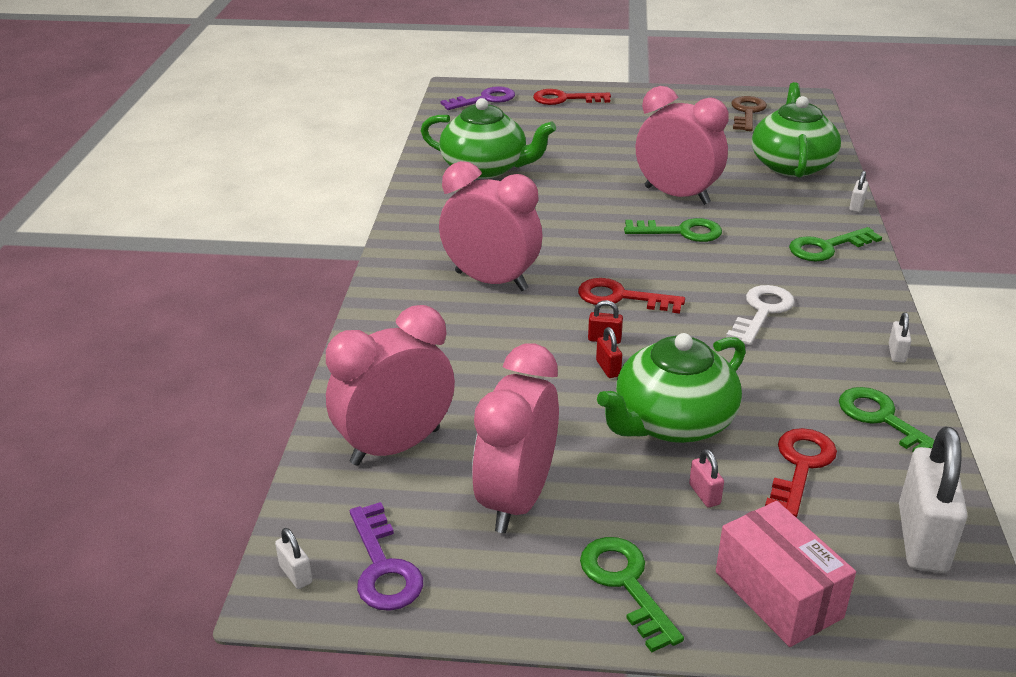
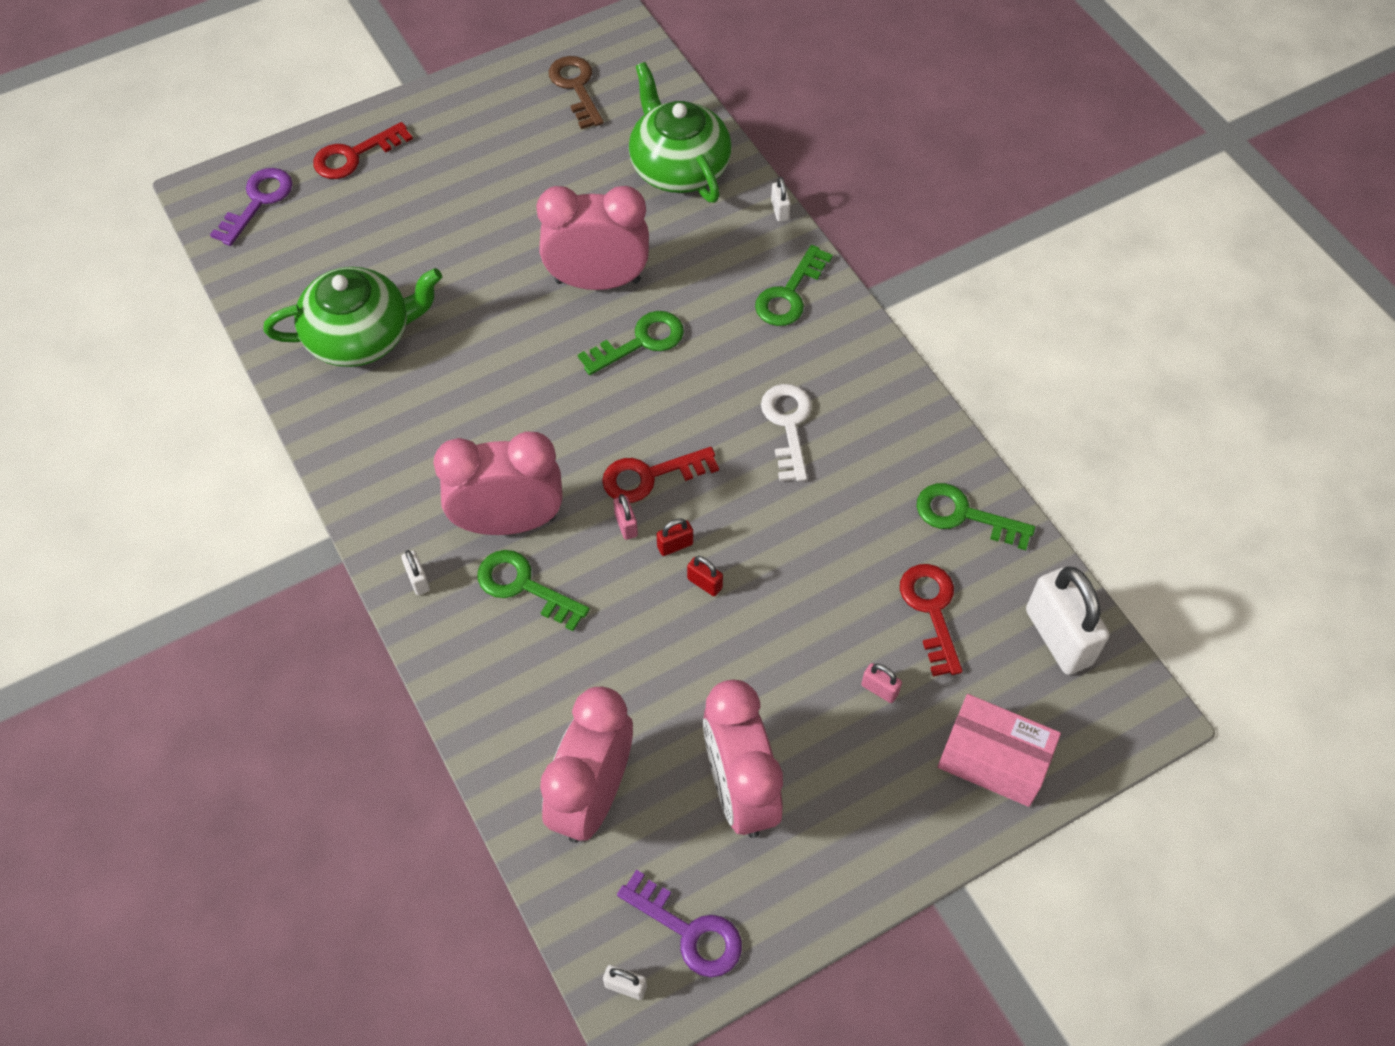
camera: 35 degrees left, 25 degrees up
(576, 314) = (626, 525): none -> pink padlock
(625, 584) = (882, 823): green key -> green key (524, 586)
(672, 422) = (802, 619): green teapot -> none
(896, 353) = (929, 420): white padlock -> white padlock (418, 580)

